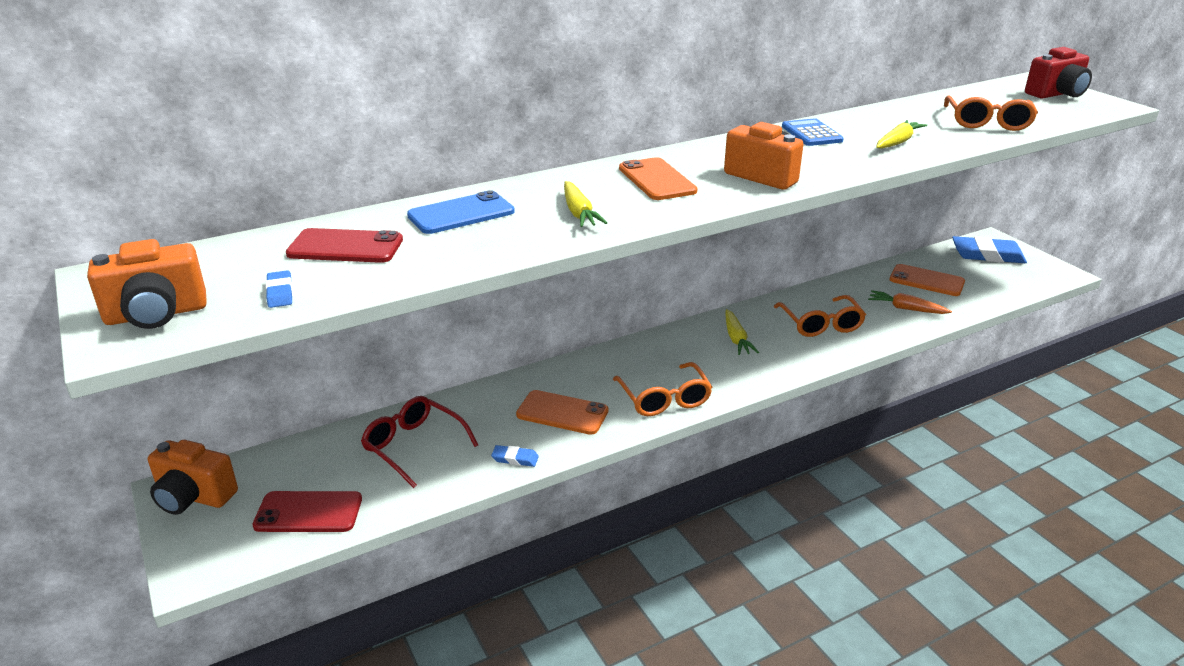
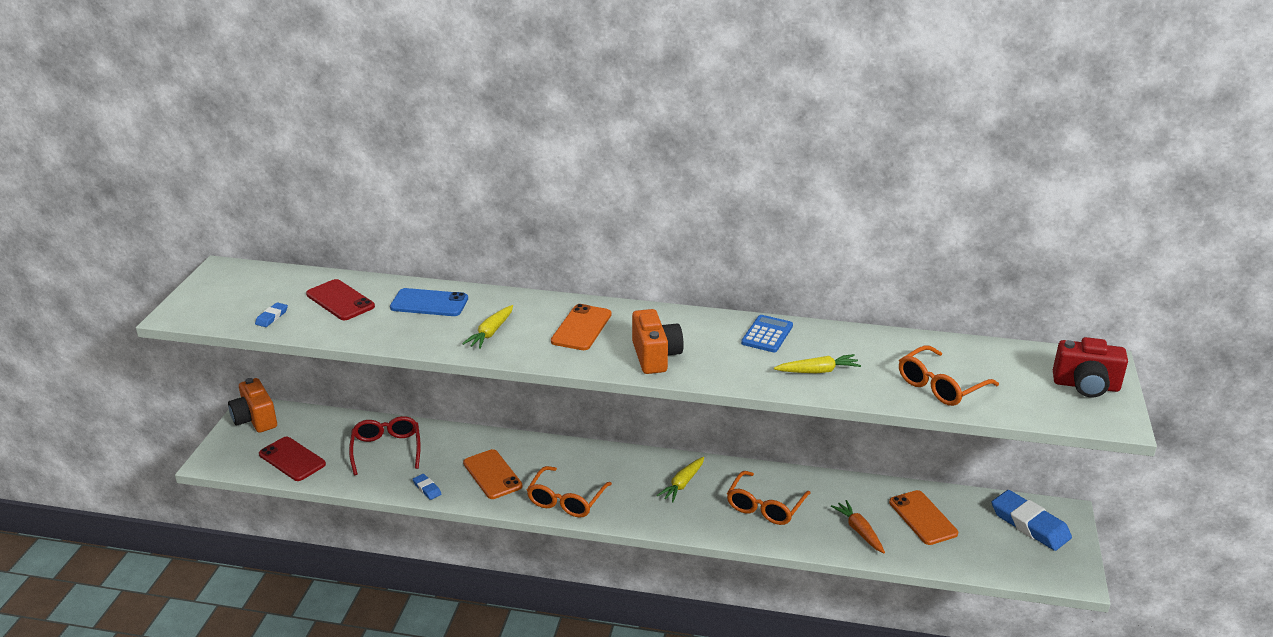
camera: 40 degrees right, 0 degrees up
(156, 314) = (209, 305): orange camera -> none

